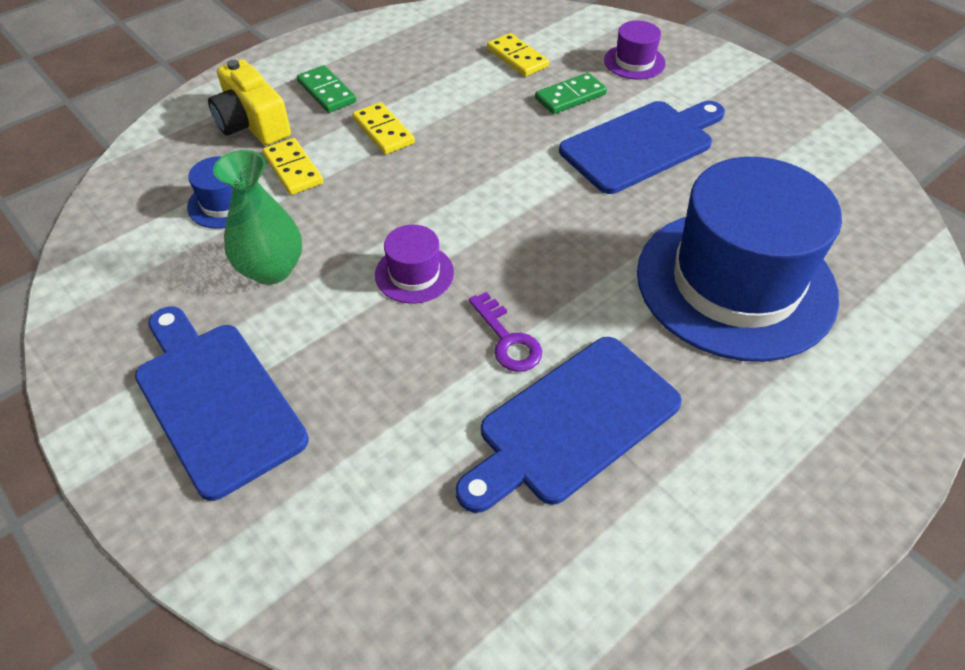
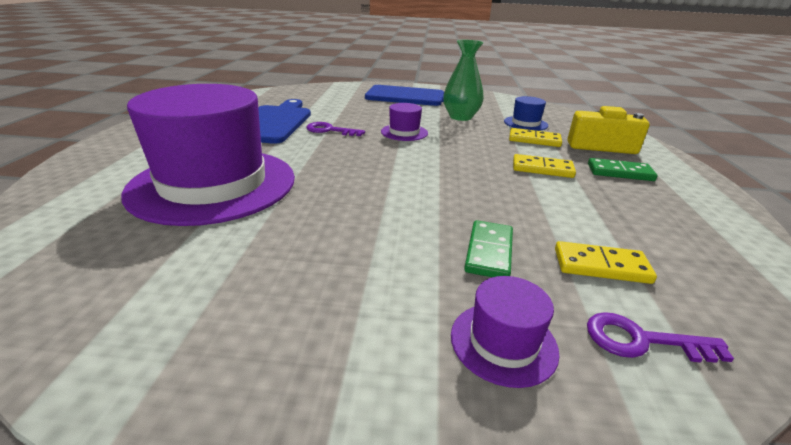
camera: 135 degrees right, 20 degrees down
(568, 32) = (642, 340): none -> purple key
(641, 144) = (368, 240): blue cutting board -> none
(735, 283) = (213, 184): blue hat -> purple hat

